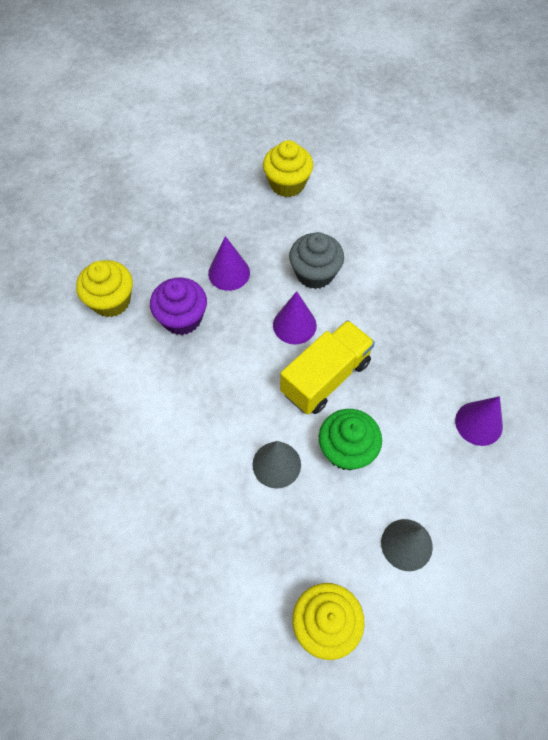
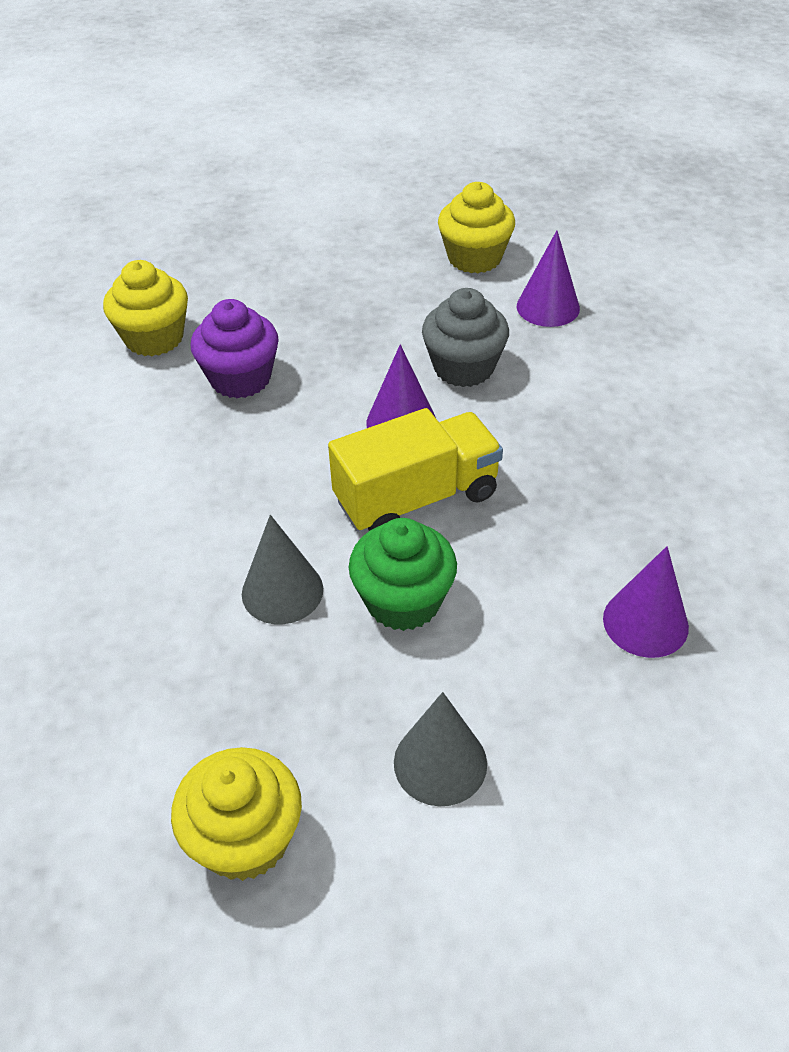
camera: 20 degrees right, 15 degrees down
(229, 273) = (336, 341): purple cone -> purple cone (548, 307)

